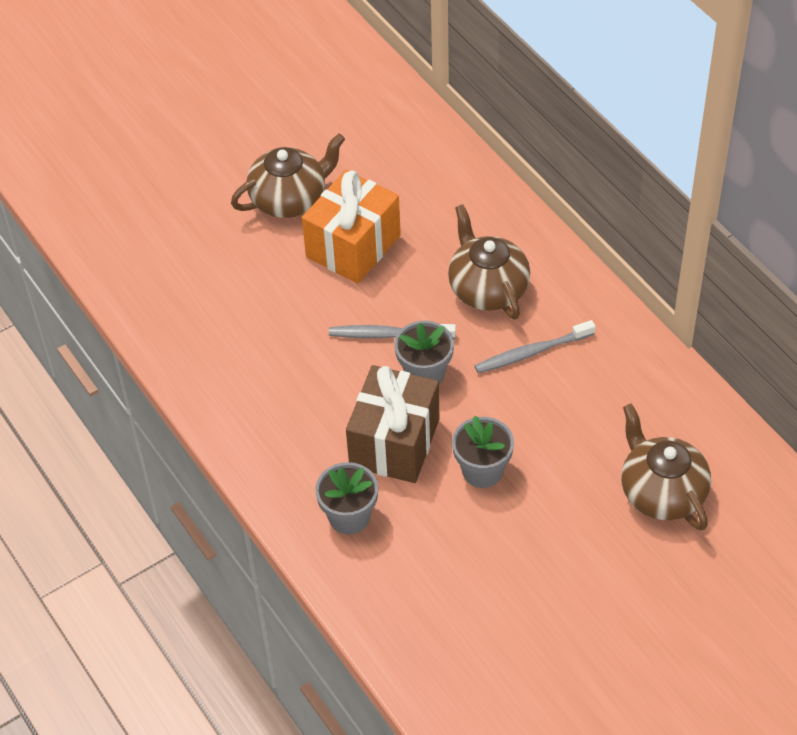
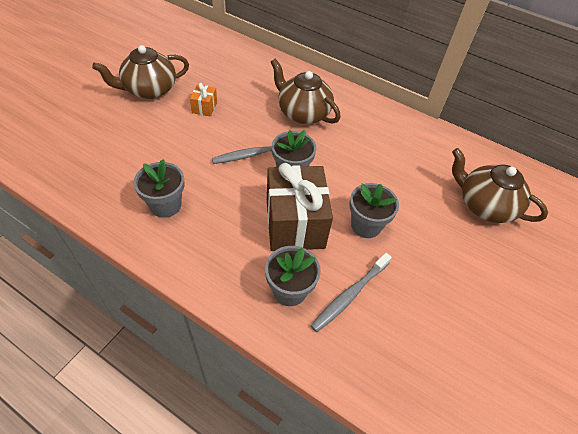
camera: 30 degrees left, 0 degrees up
(251, 375) = (165, 205): none -> grey flower pot
(289, 199) = (149, 90): brown teapot -> brown teapot turned 150 degrees counterclockwise
(353, 246) = (204, 107): orange gift -> orange gift, size x0.44
(532, 352) = (351, 142): grey toothbrush -> grey toothbrush (349, 295)

